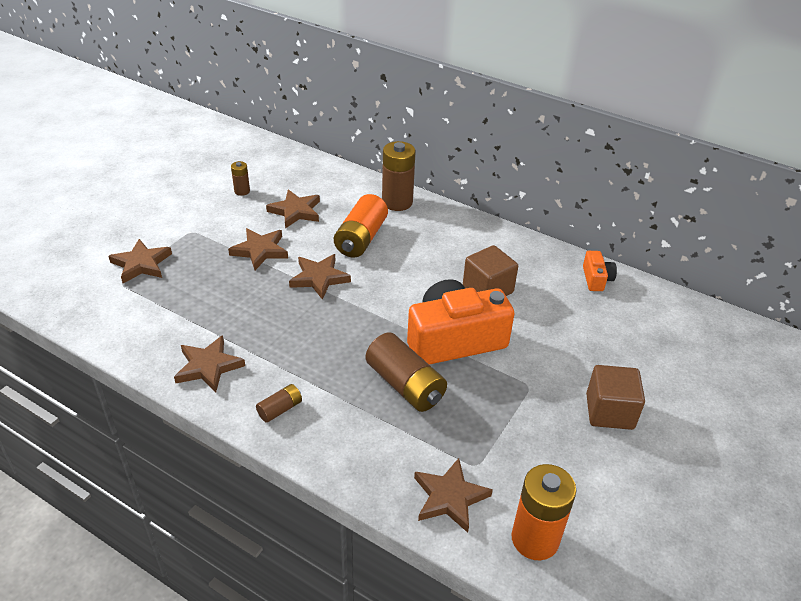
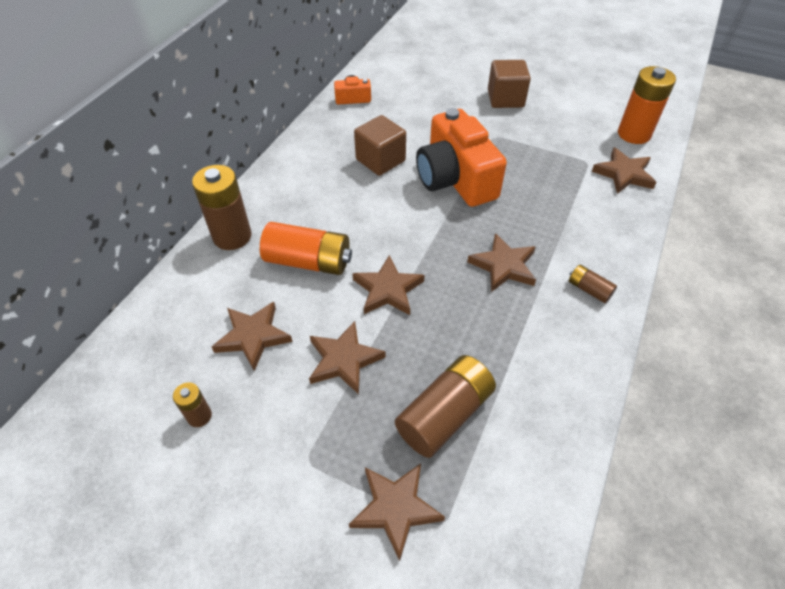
camera: 95 degrees left, 10 degrees up
(208, 366) = (559, 365): brown star -> brown star (504, 266)
(405, 385) = (522, 206): brown battery -> brown battery (444, 414)

